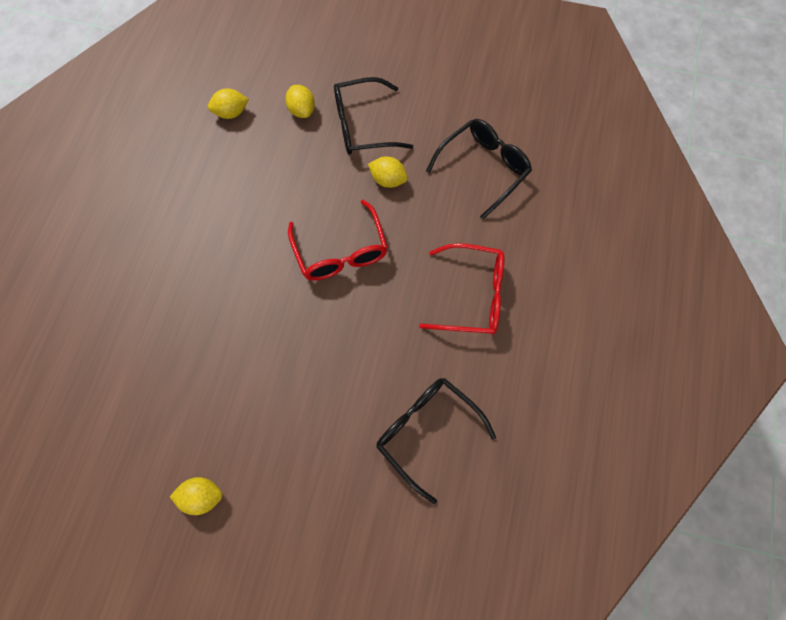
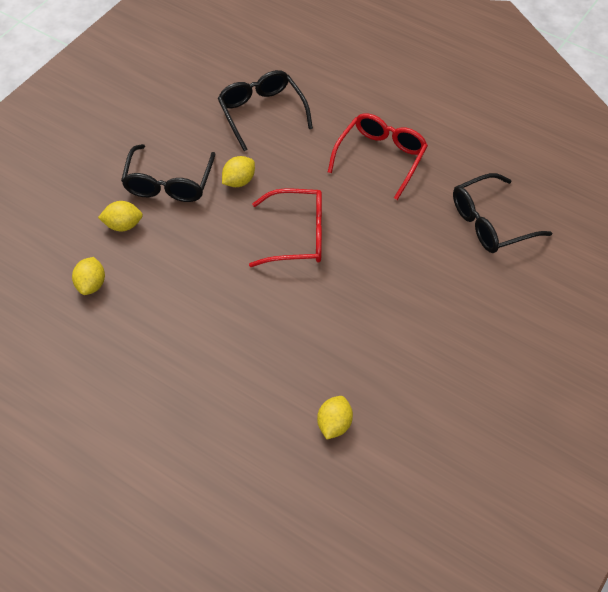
camera: 70 degrees left, 15 degrees down
(202, 496) = (498, 399): yellow lemon -> yellow lemon (334, 425)

